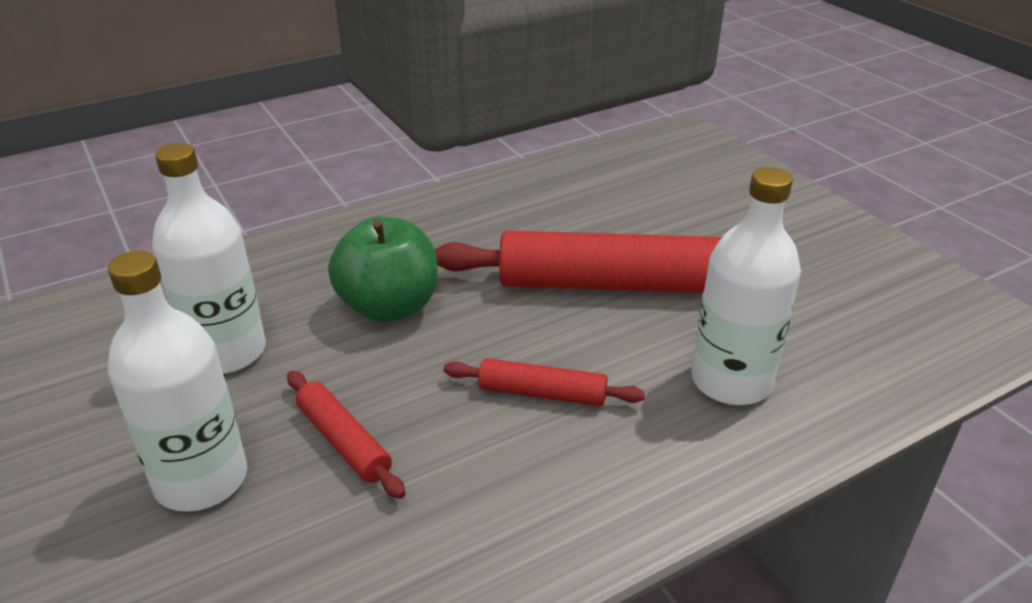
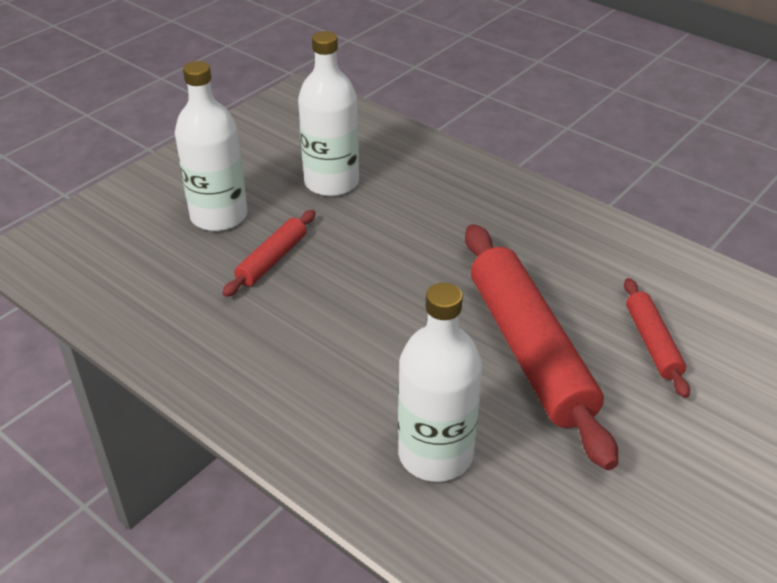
camera: 70 degrees right, 5 degrees up
(389, 307) = (420, 235): green apple -> none
(542, 393) = (363, 340): red rolling pin -> red rolling pin (652, 343)

